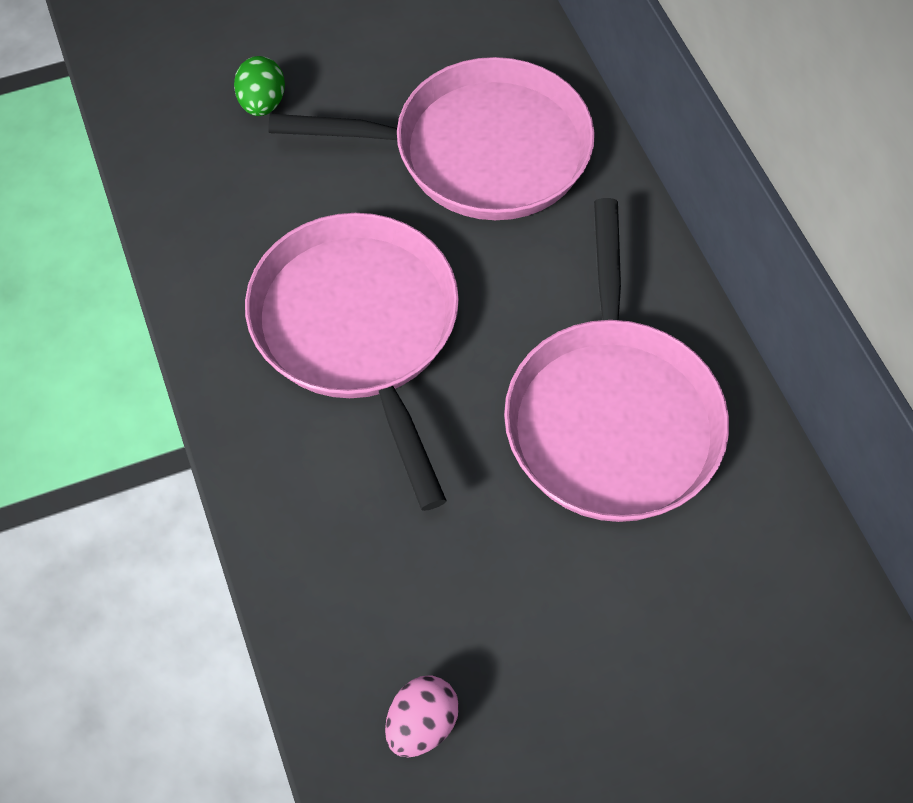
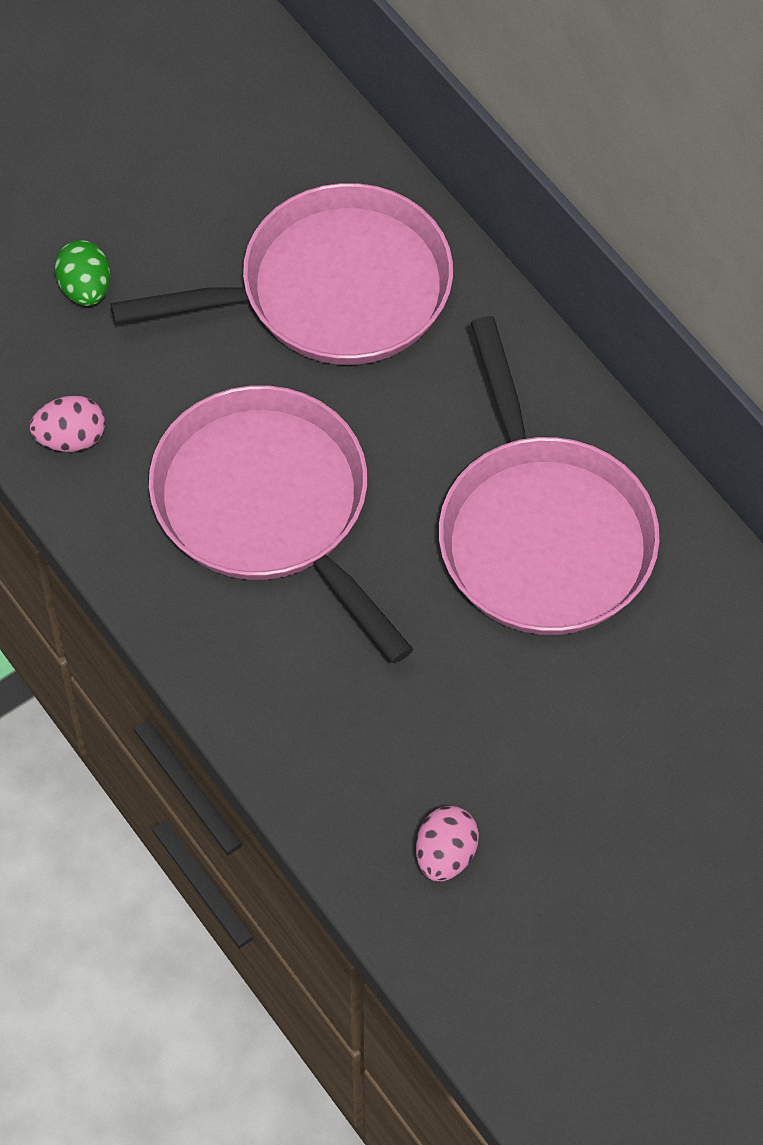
camera: 15 degrees left, 0 degrees up
(202, 227) = (71, 438): none -> pink egg

